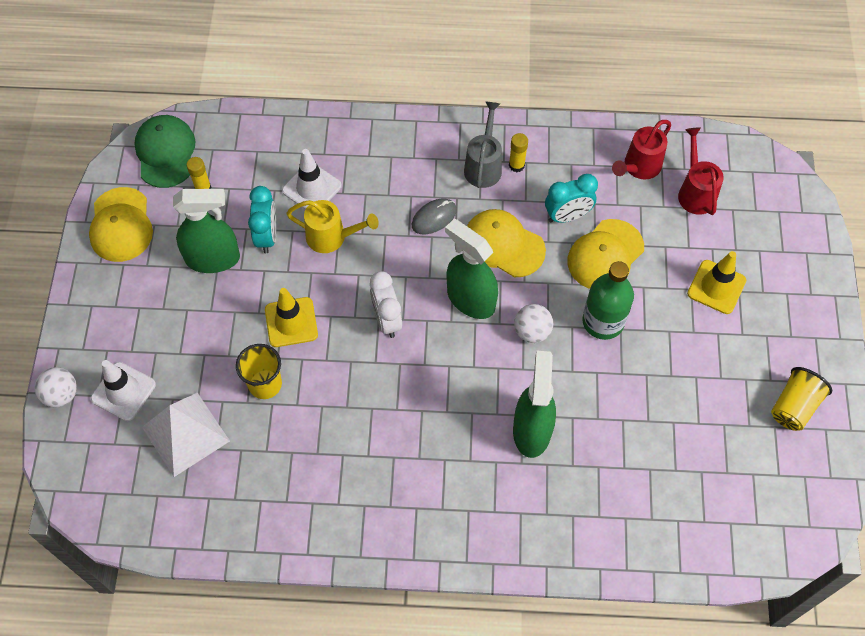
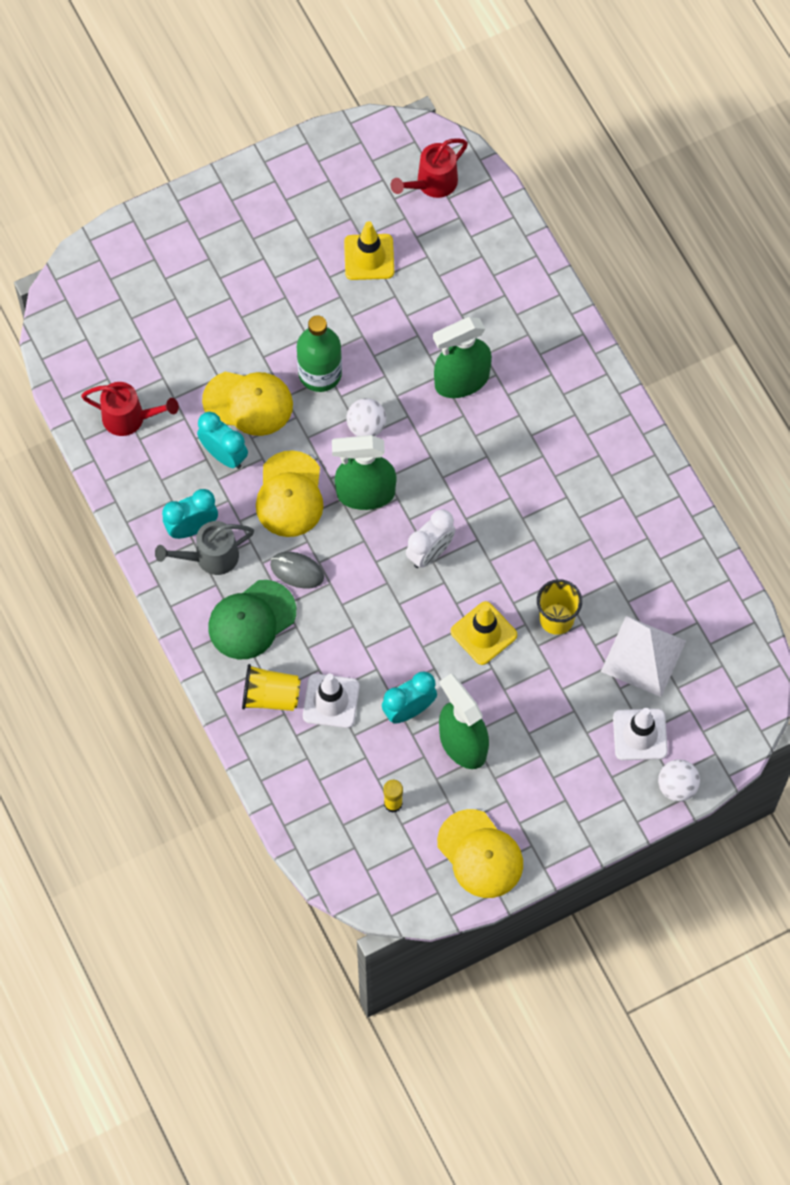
camera: 120 degrees left, 5 degrees up
(121, 225) = (480, 854): yellow cap -> yellow cap turned 90 degrees clockwise
(165, 153) = (374, 867): green cap -> green cap (251, 620)
(332, 237) = (374, 650): yellow watering can -> none
(470, 299) = (365, 493): green spray bottle -> green spray bottle turned 75 degrees clockwise
(516, 165) = (192, 528): yellow glue stick -> turquoise clock
(695, 191) = (129, 358): red watering can -> red watering can (431, 184)
(716, 287) = (227, 297): yellow traffic cone -> yellow traffic cone (369, 257)
(794, 406) = (311, 191): yellow cup -> yellow cup (270, 696)

